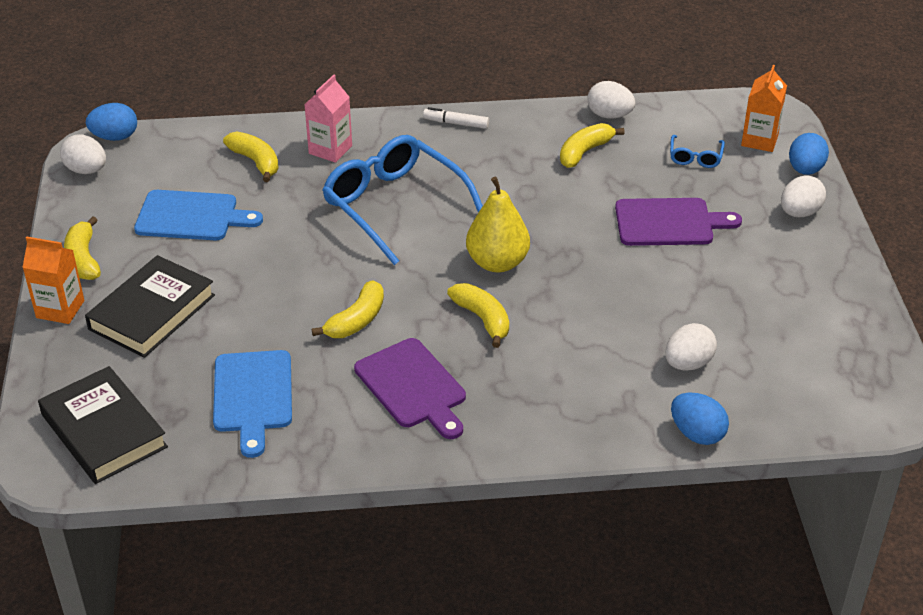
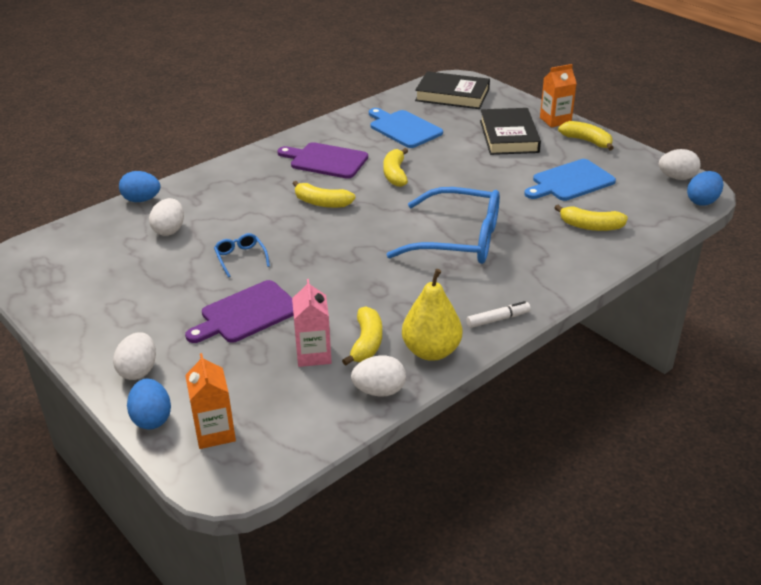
camera: 145 degrees right, 5 degrees down
(330, 150) = (557, 256): pink carton -> pink carton (313, 354)
(497, 262) = (347, 235): yellow pear -> yellow pear (431, 351)
(695, 157) = (265, 383): blue glasses -> blue glasses (240, 258)

